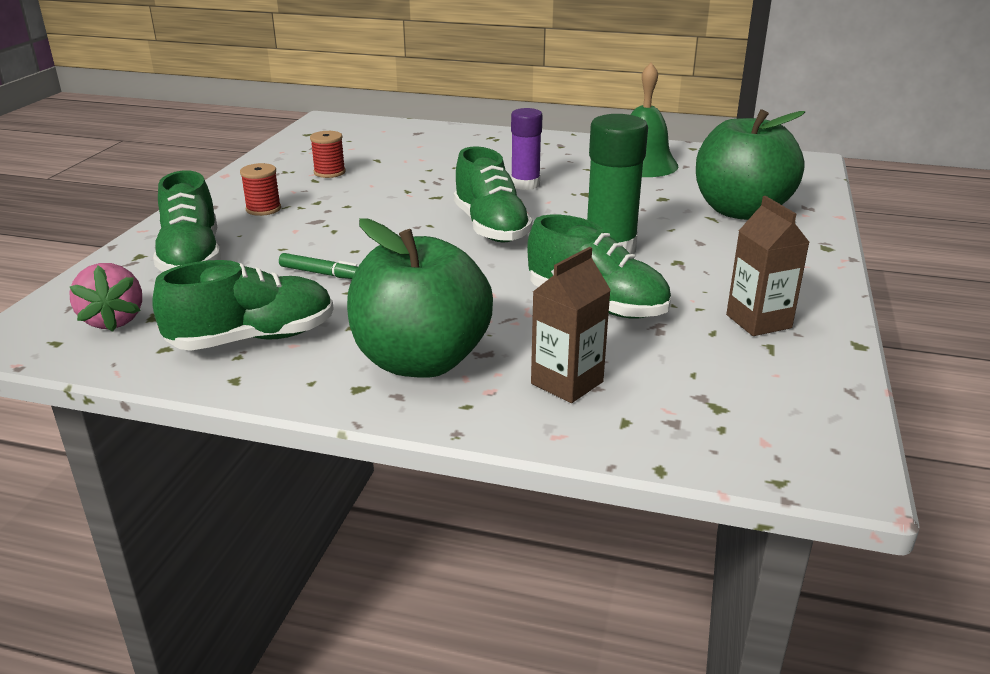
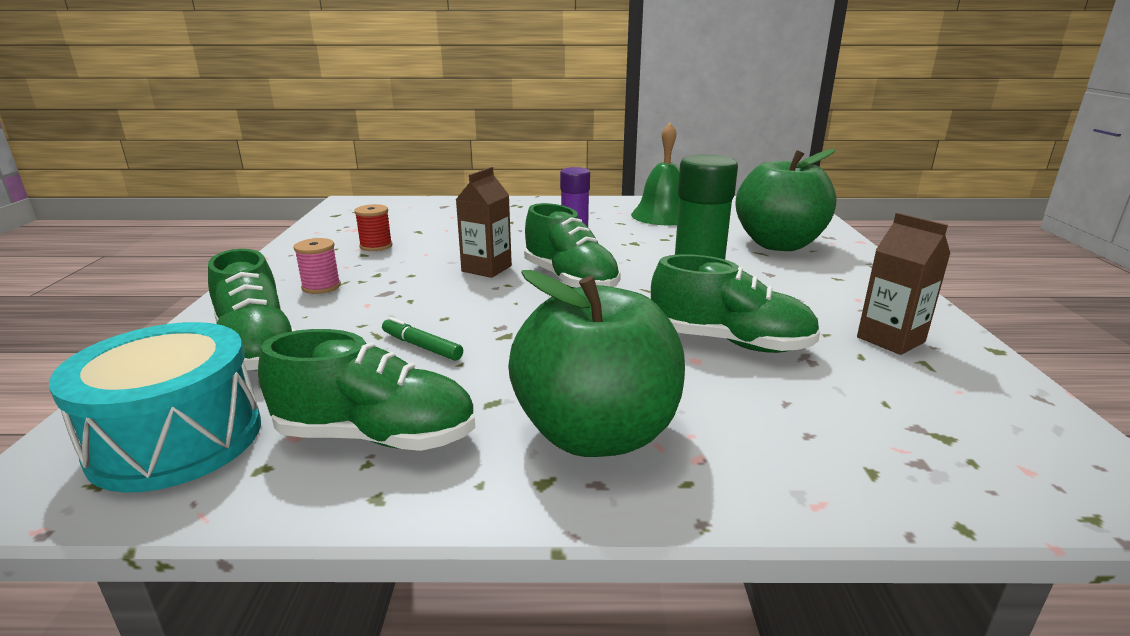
camera: 15 degrees left, 5 degrees down
(113, 320) = (177, 439): pink strawberry -> turquoise drum
(253, 339) = (377, 436): green shoe -> green shoe turned 45 degrees clockwise
(263, 209) = (321, 287): red spool -> pink spool
(322, 273) = (421, 346): green marker -> green marker turned 150 degrees counterclockwise
(567, 383) = (773, 434): brown carton -> brown carton (486, 269)

